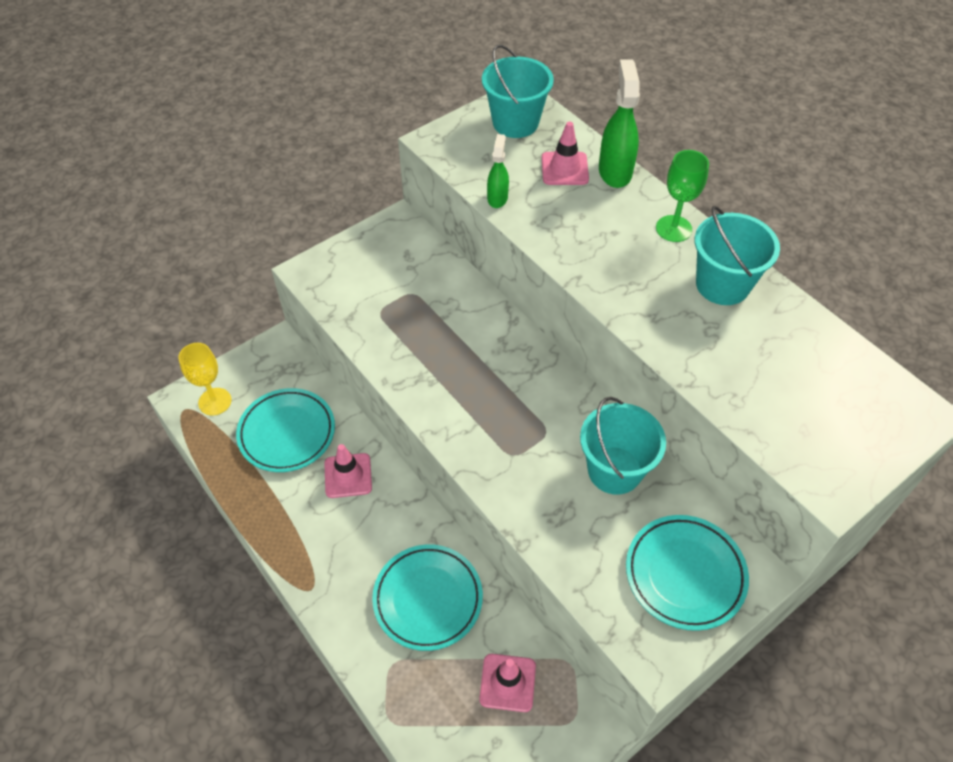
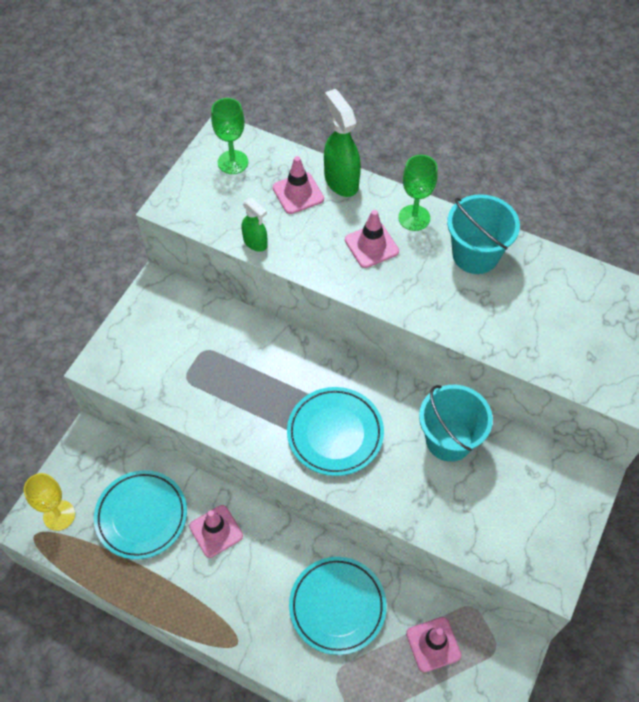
camera: 25 degrees left, 5 degrees up
(497, 198) = (255, 243): green spray bottle -> green spray bottle turned 150 degrees clockwise
(515, 122) = (233, 162): turquoise bucket -> green goblet
(614, 239) = (371, 245): none -> pink traffic cone
(685, 574) = (540, 502): turquoise plate -> turquoise plate (335, 433)

